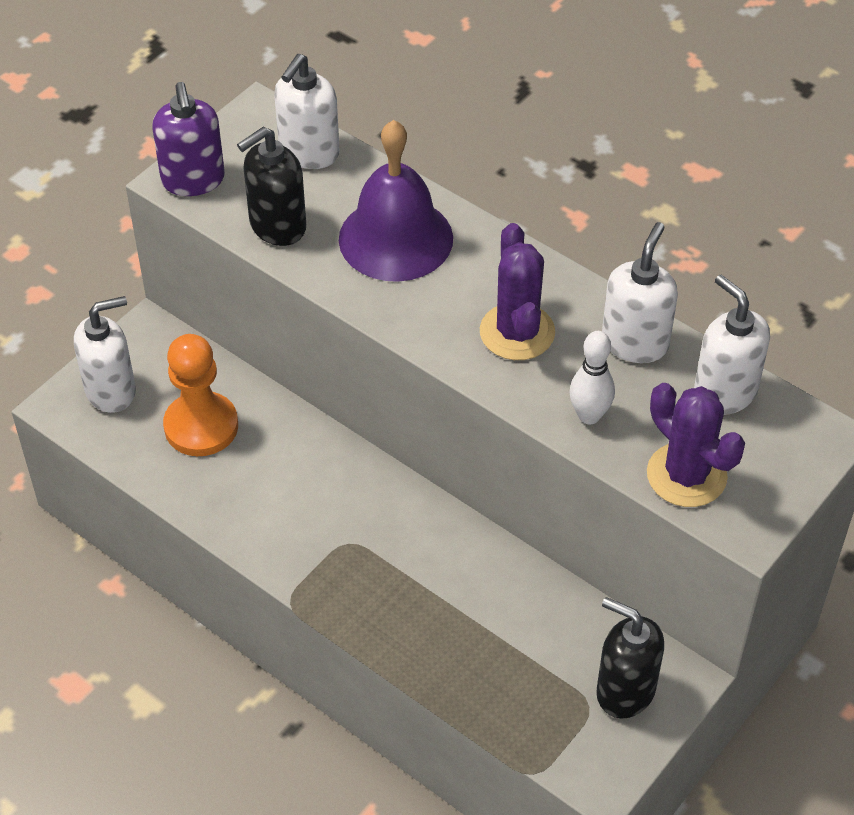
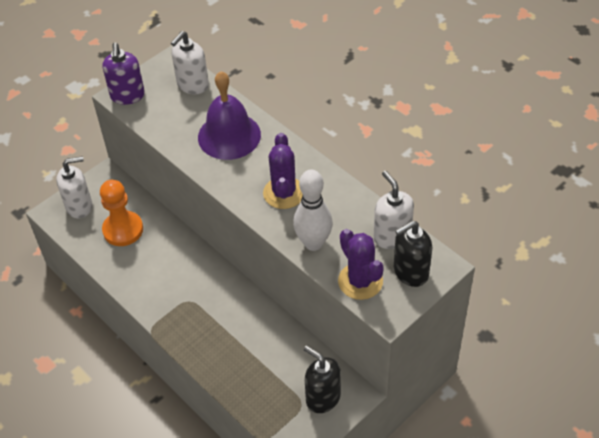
camera: 10 degrees right, 0 degrees up
(277, 226) = (166, 124): black soap dispenser -> black soap dispenser (410, 272)
(589, 415) = (313, 243): white bowling pin -> white bowling pin, size x1.54
(635, 342) = (348, 204): white soap dispenser -> none

